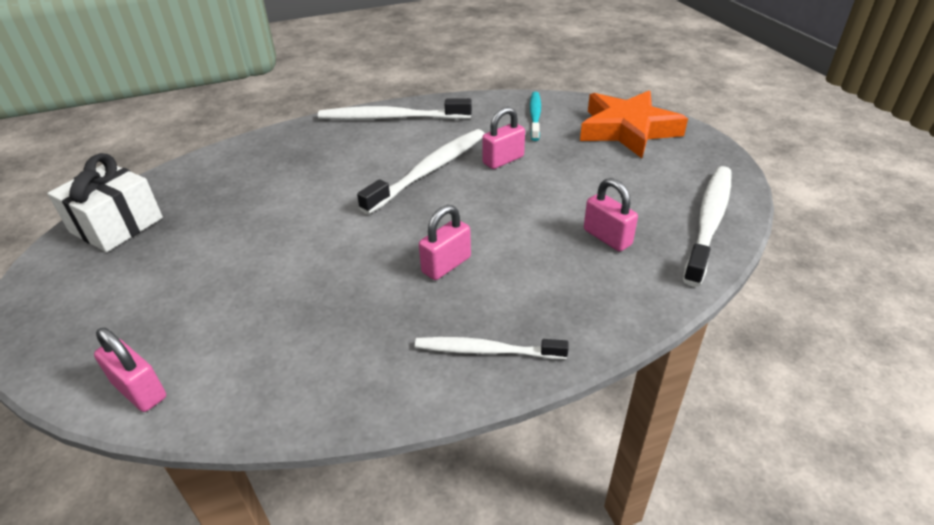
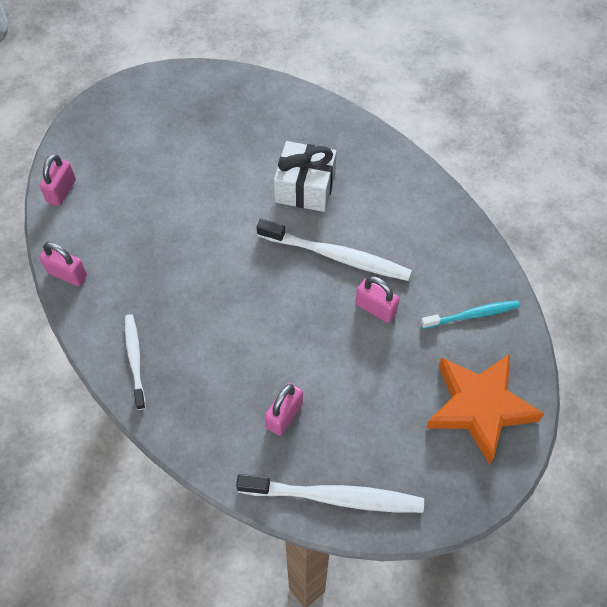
camera: 70 degrees right, 20 degrees up
(116, 225) = (197, 91): white gift -> white gift (305, 188)
(392, 118) = (415, 195): white toothbrush -> none
(446, 265) = (214, 309): pink padlock -> pink padlock (67, 274)

